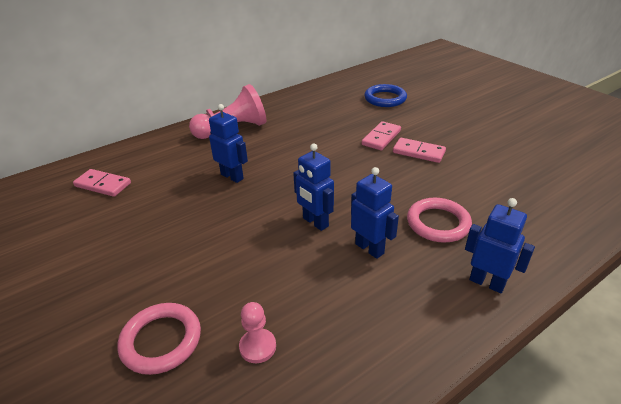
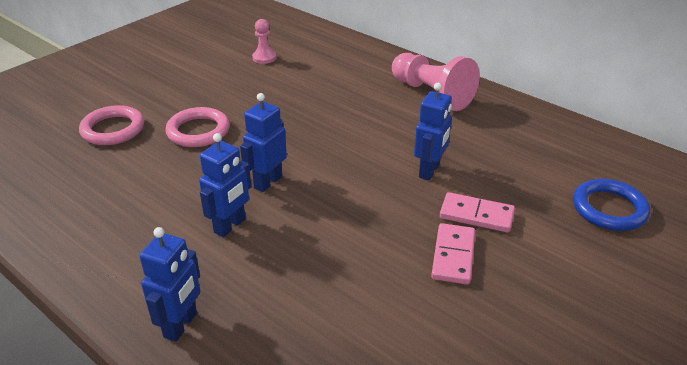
camera: 75 degrees right, 0 degrees up
(103, 185) = (297, 51): pink domino -> none
(232, 176) = (334, 114): blue robot -> blue robot (429, 171)
(258, 347) = (103, 175): pink pawn -> pink pawn (264, 58)
(438, 223) = (285, 280): pink ring -> pink ring (198, 131)

